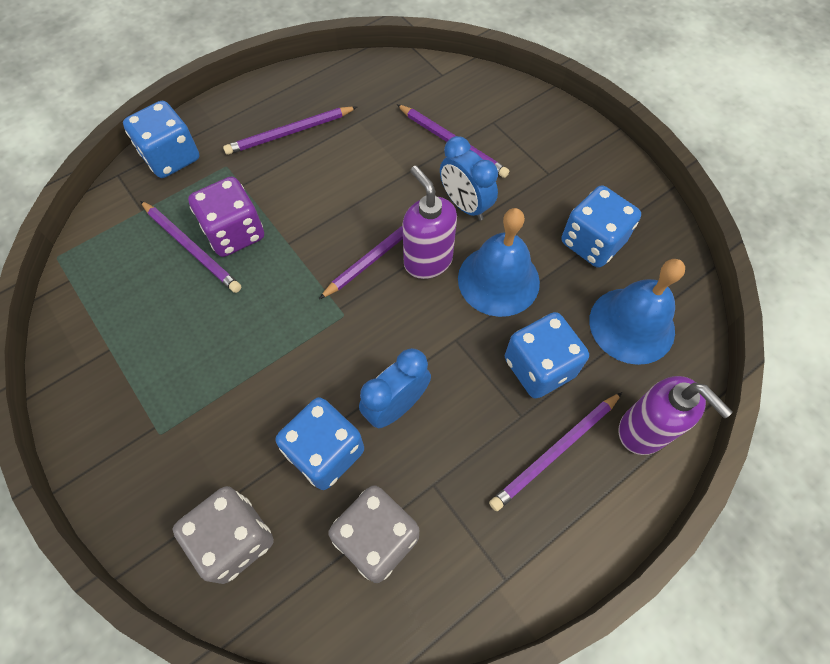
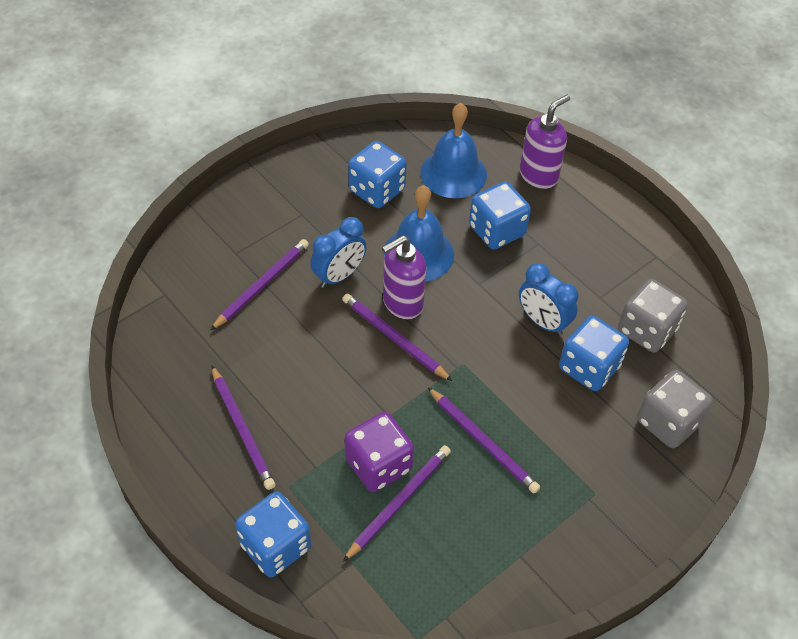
camera: 95 degrees left, 10 degrees down
(555, 452) = (563, 225): purple pencil -> purple pencil (483, 442)

